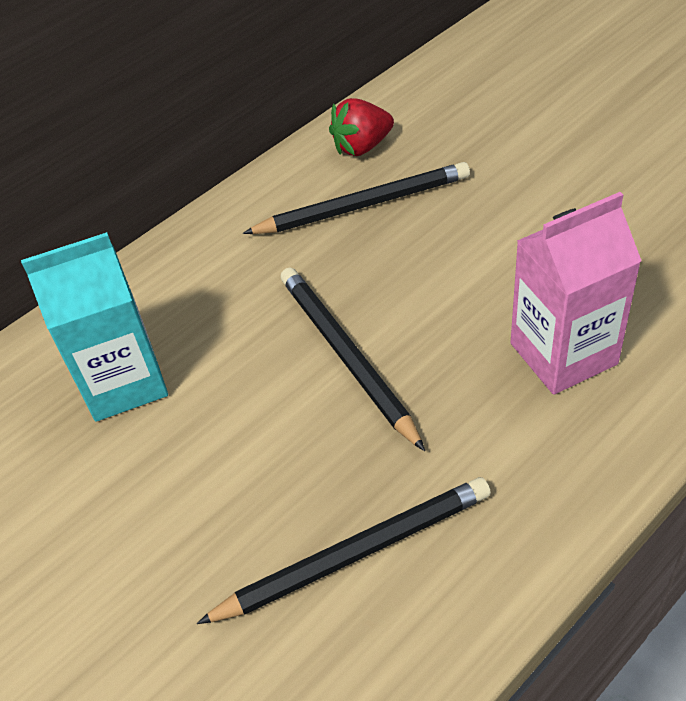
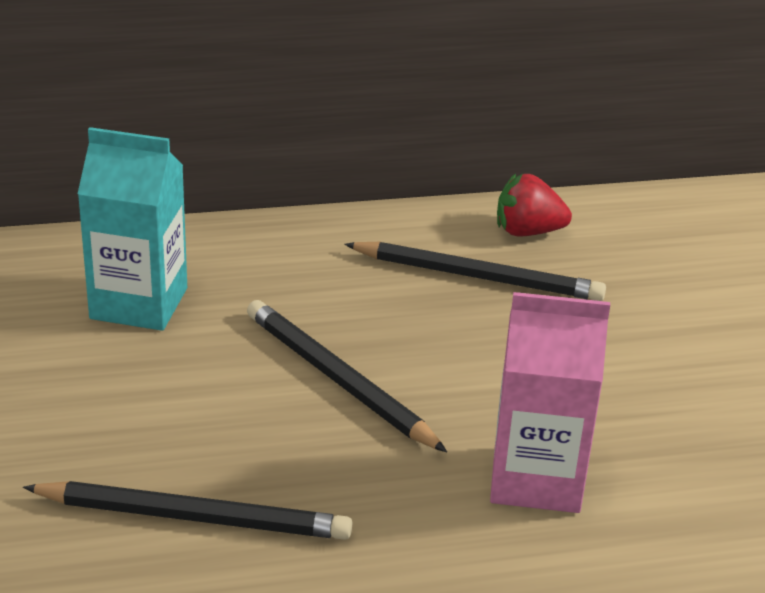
camera: 25 degrees right, 15 degrees down
(347, 356) = (339, 380): black pencil -> black pencil turned 45 degrees counterclockwise

